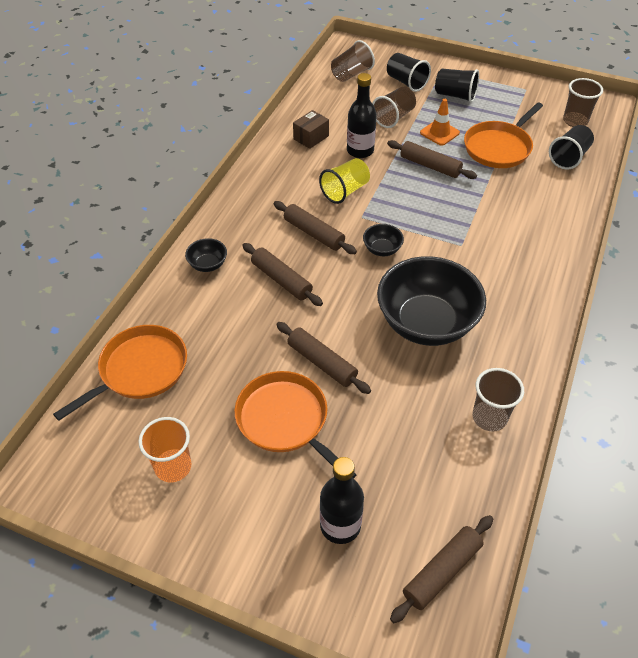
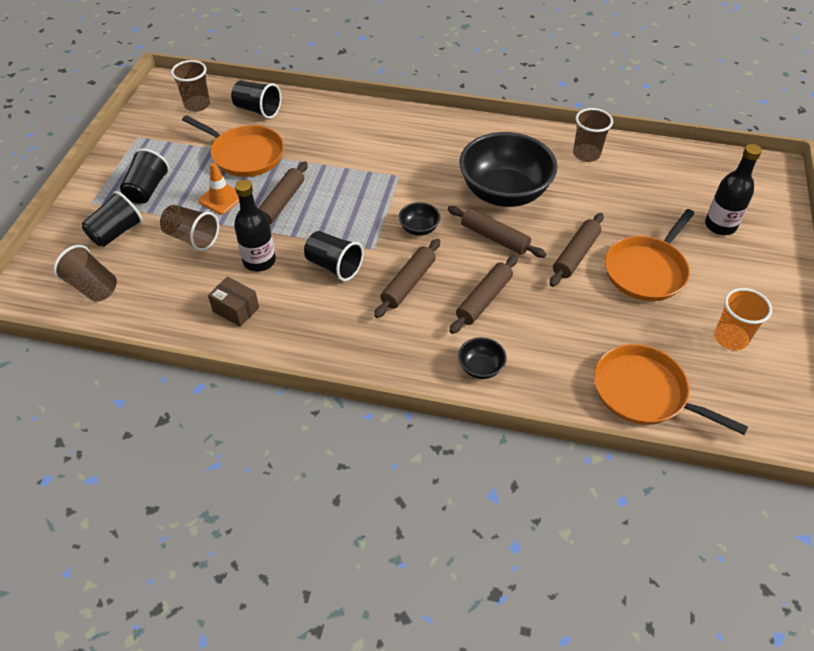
camera: 100 degrees left, 0 degrees up
(345, 191) = (334, 266): yellow cup -> black cup
(442, 571) = (722, 172): brown rolling pin -> brown rolling pin (495, 238)

